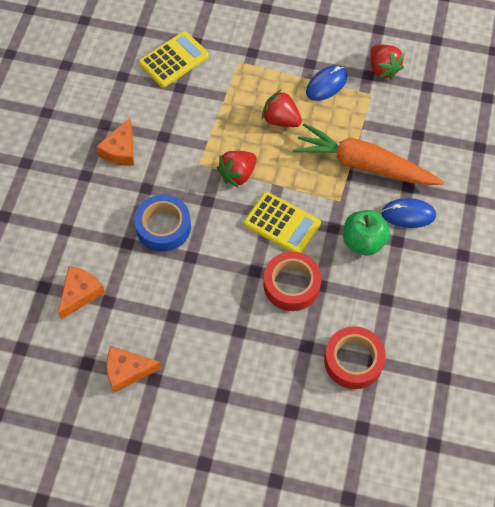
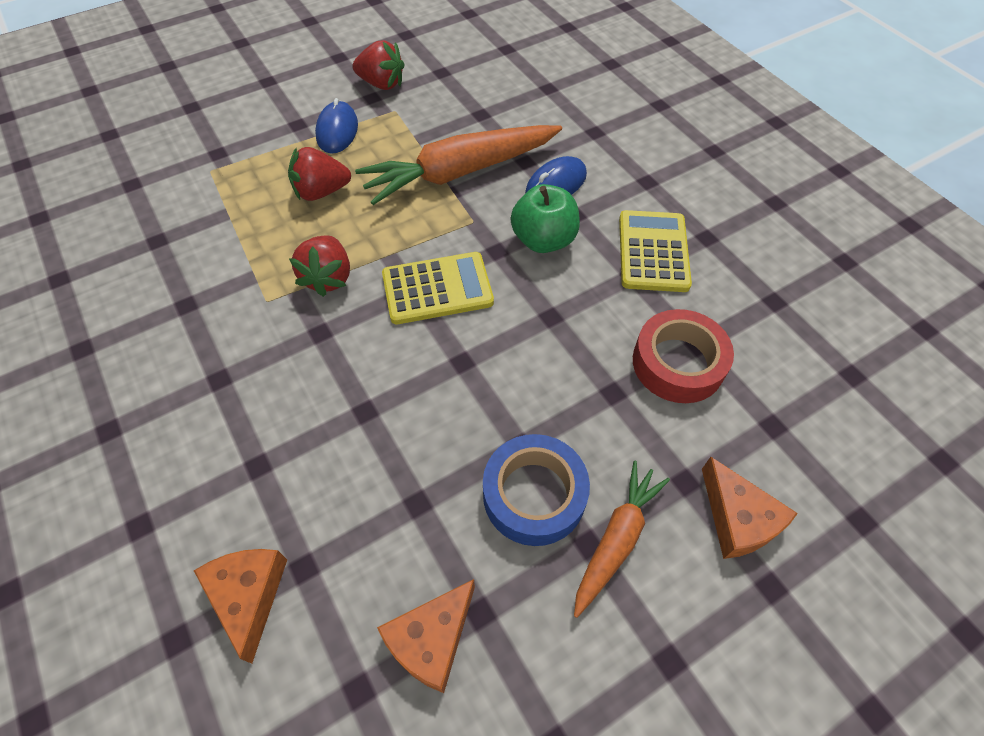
camera: 45 degrees left, 5 degrees down
(120, 150) = (136, 361): orange cheese -> orange cheese (738, 519)
(163, 227) = (290, 405): blue tape -> blue tape (534, 495)
(174, 60) = (119, 218): yellow calculator -> yellow calculator (653, 251)
(235, 404) = (616, 539): none -> orange carrot
(291, 285) = (520, 342): red tape -> none

